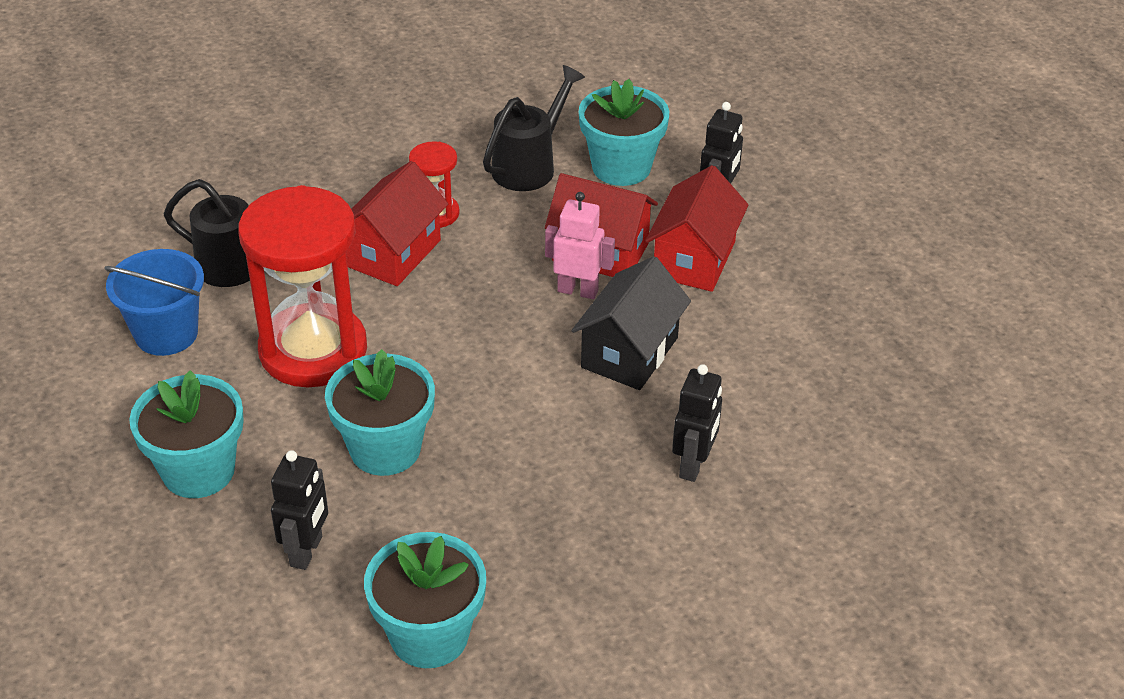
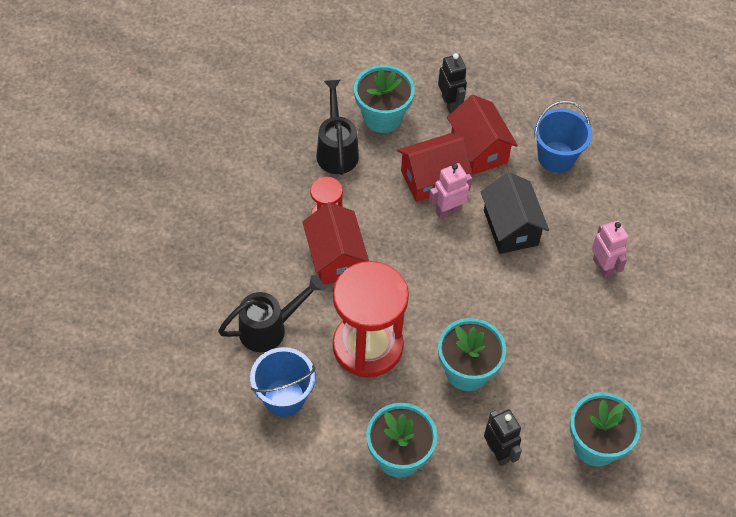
camera: 45 degrees left, 15 degrees up
(693, 465) = (603, 267): black robot -> pink robot
(782, 323) = (556, 157): none -> blue bucket

